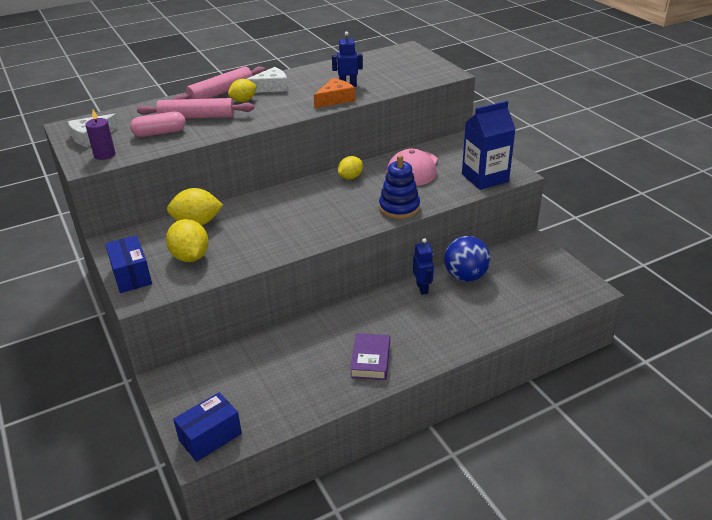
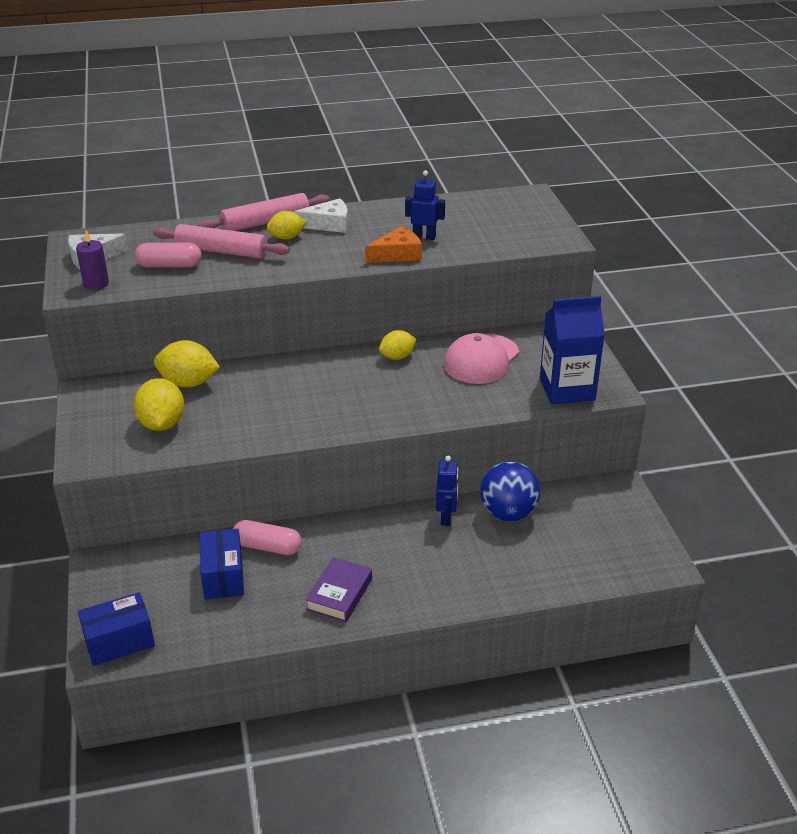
camera: 15 degrees right, 0 degrees up
(131, 275) = (88, 433): blue box -> blue box (223, 576)
(297, 337) = (267, 547): none -> pink capsule
(399, 208) = (436, 409): blue stacking toy -> none

